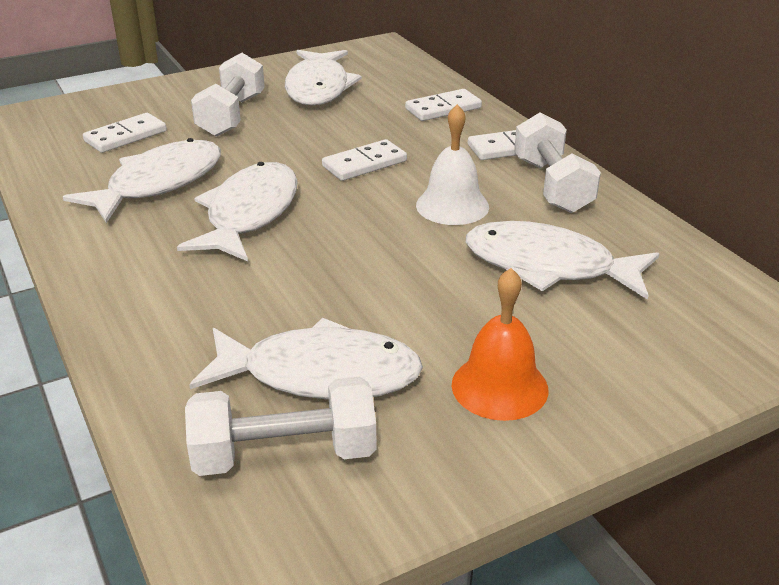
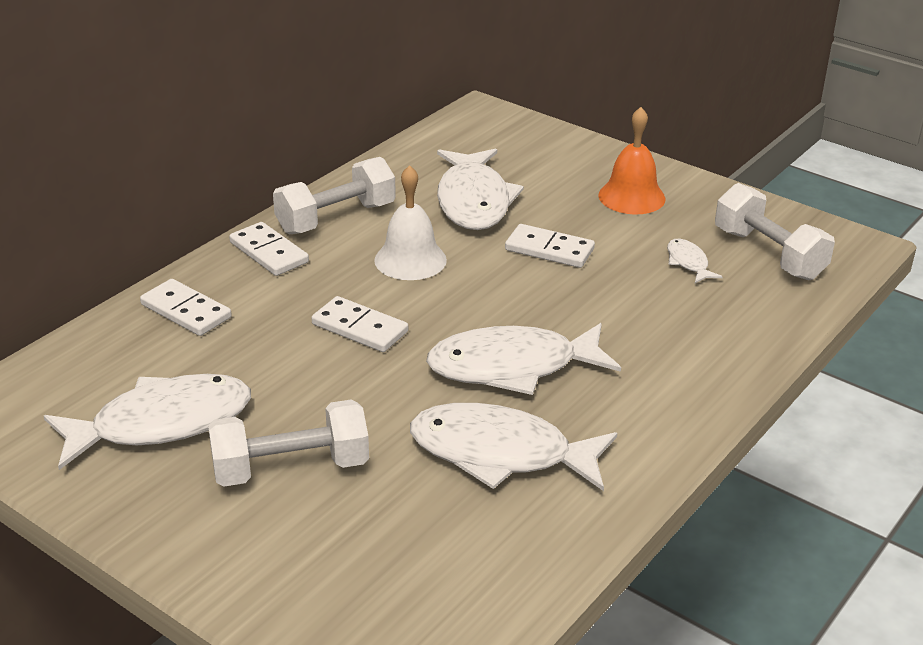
camera: 115 degrees left, 0 degrees up
(126, 136) = (405, 539): white domino -> white domino (549, 249)
(320, 374) = (688, 263): white fish -> white fish, size x0.45

